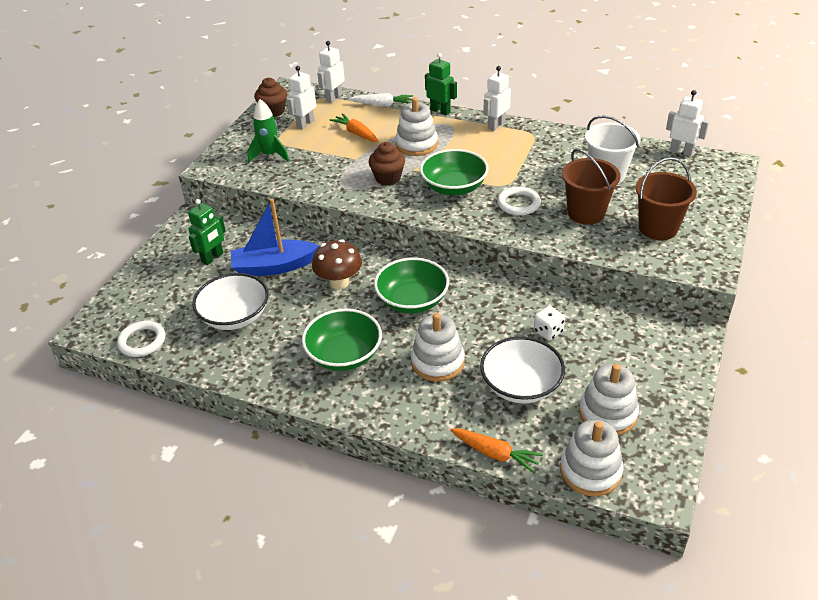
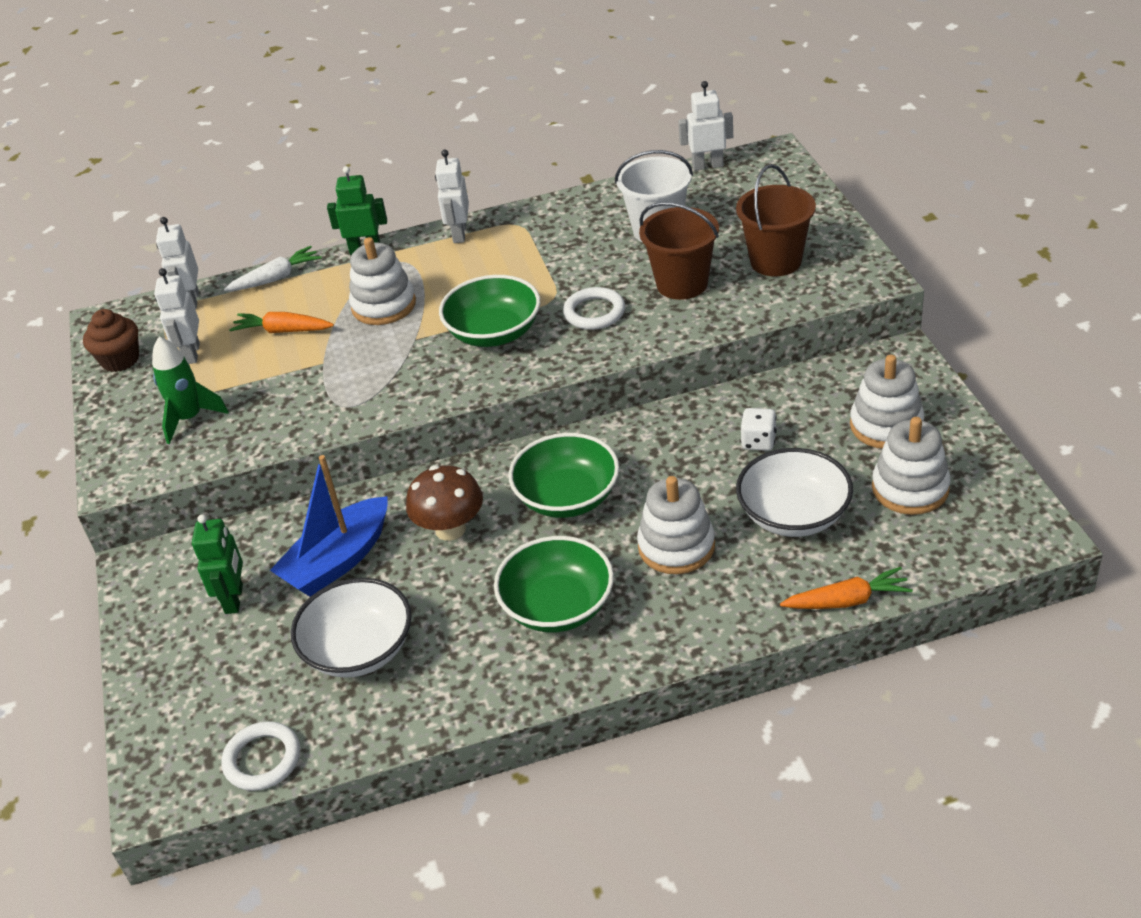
camera: 35 degrees left, 0 degrees up
(388, 178) = (395, 364): brown cupcake -> none
(590, 471) = (956, 555): white stacking toy -> white stacking toy (886, 425)

